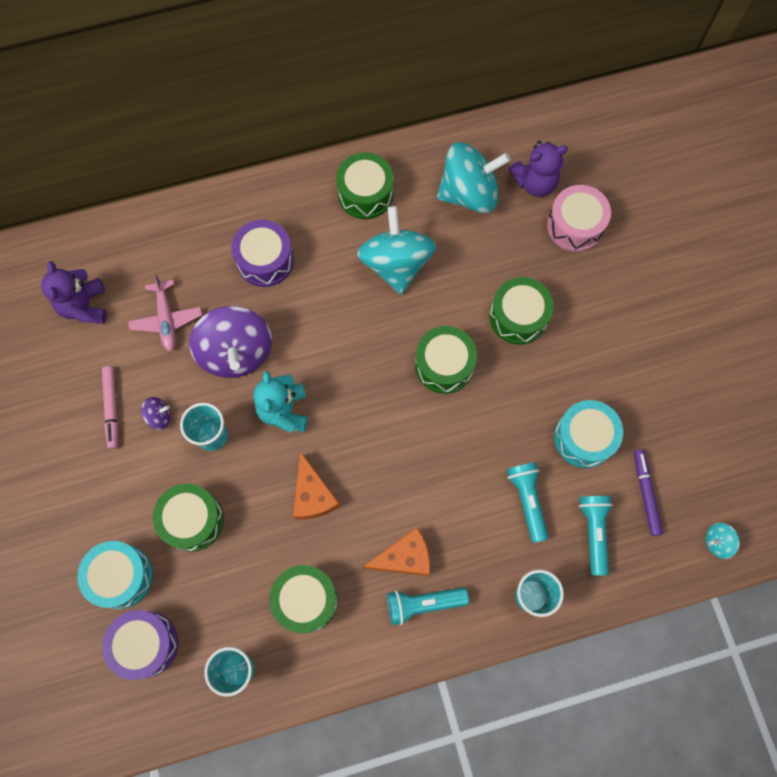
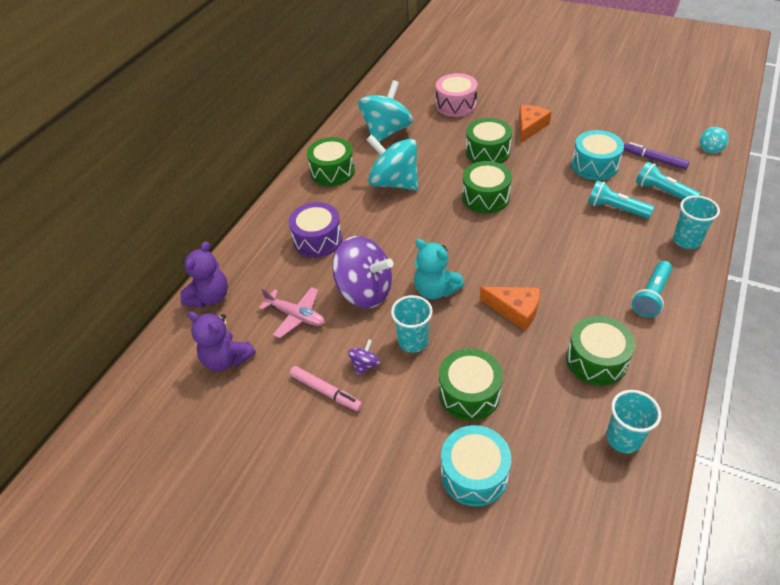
camera: 45 degrees left, 25 degrees down
(145, 644) = (551, 493): purple drum -> none
(404, 557) = (607, 287): orange cheese -> orange cheese (530, 127)
(535, 182) = (412, 106): purple teddy bear -> purple teddy bear (210, 297)

